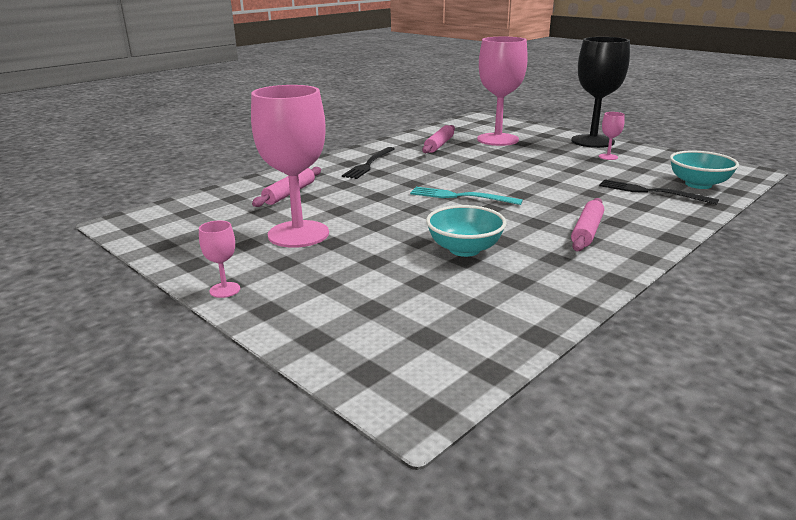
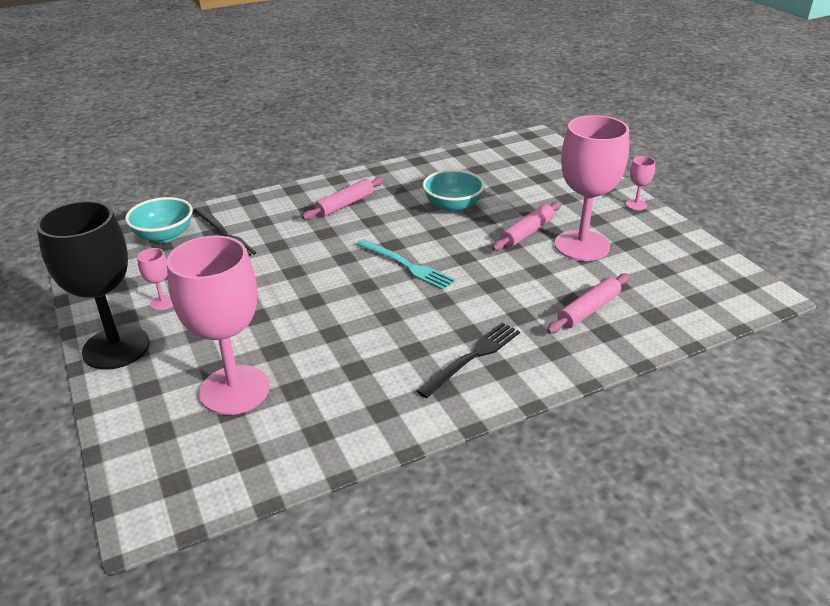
camera: 160 degrees left, 10 degrees up
(439, 145) = (337, 394): pink rolling pin -> pink rolling pin (527, 232)

